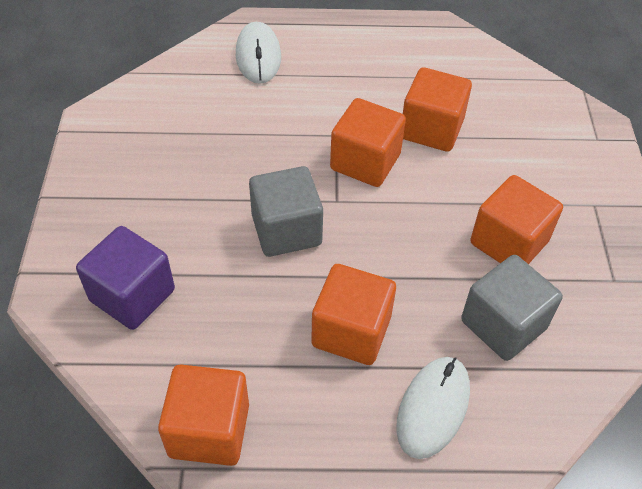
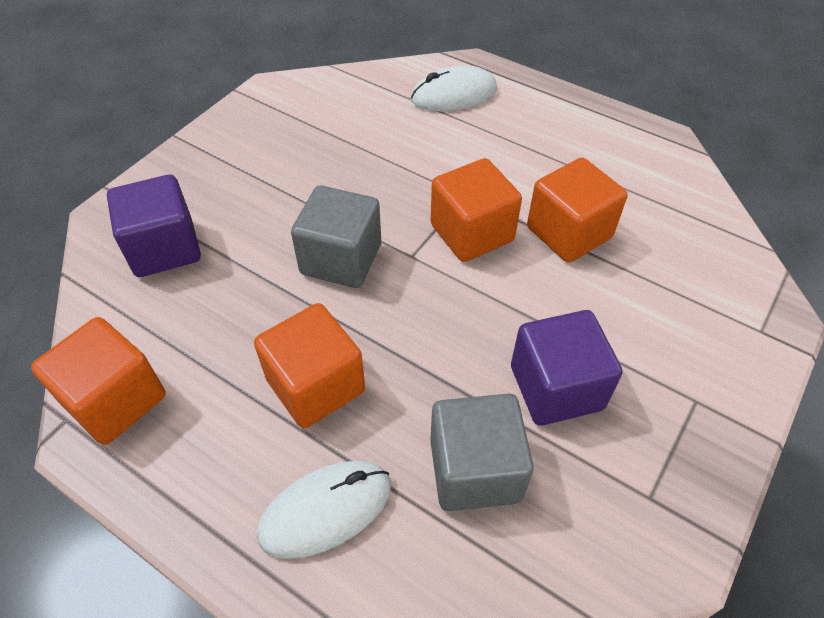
camera: 35 degrees right, 0 degrees up
(258, 56) = (454, 95): white mouse -> white mouse turned 45 degrees clockwise
(509, 242) = (556, 387): orange cube -> purple cube

